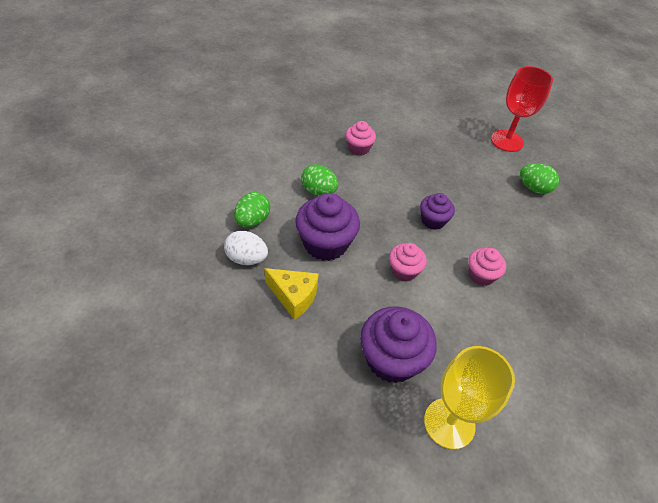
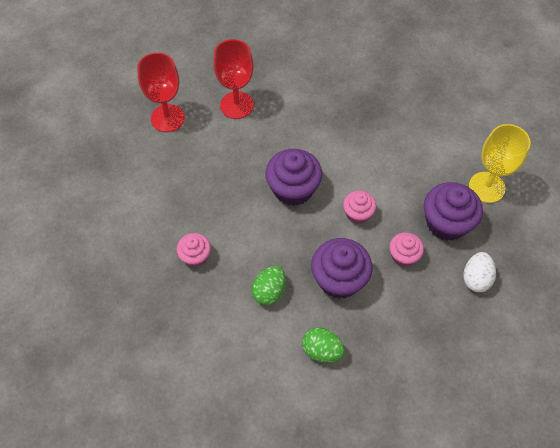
camera: 90 degrees left, 10 degrees up
(246, 259) = (371, 348): white egg -> white egg (476, 278)
(294, 296) = (405, 300): yellow cheese -> none
(433, 220) = (293, 189): purple cupcake -> purple cupcake, size x1.73
(481, 275) = (350, 156): pink cupcake -> pink cupcake (403, 256)
(533, 188) = (236, 105): green egg -> red goblet

